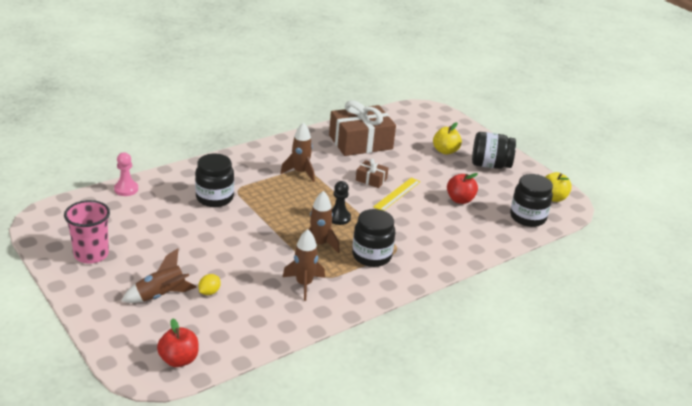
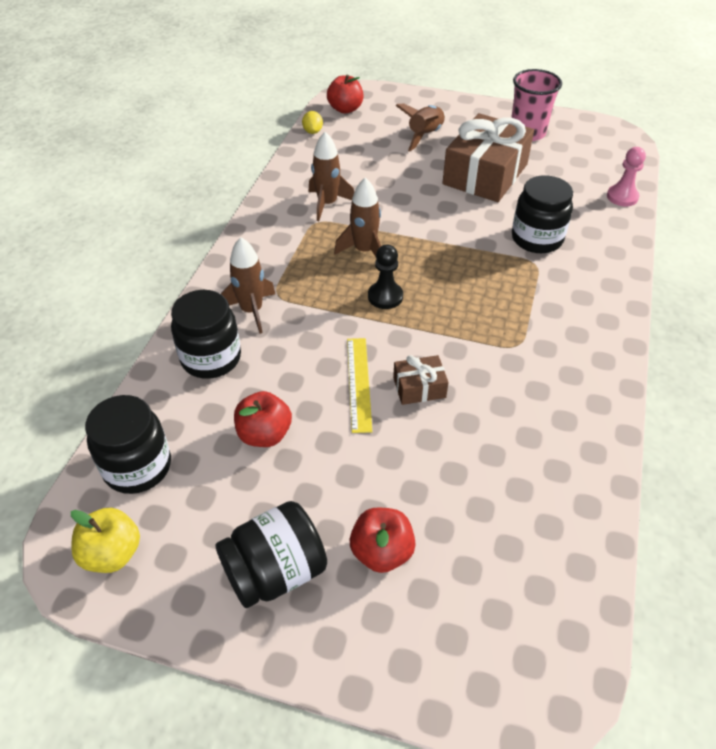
camera: 145 degrees right, 15 degrees up
(209, 292) = (394, 156): yellow lemon -> yellow lemon (313, 131)
(300, 172) = (513, 336): brown rocket -> brown rocket (252, 311)
(360, 142) = (525, 463): brown gift -> brown gift (485, 174)
(371, 256) = (296, 270): black jar -> black jar (211, 358)
(445, 151) = (381, 552): yellow apple -> red apple

